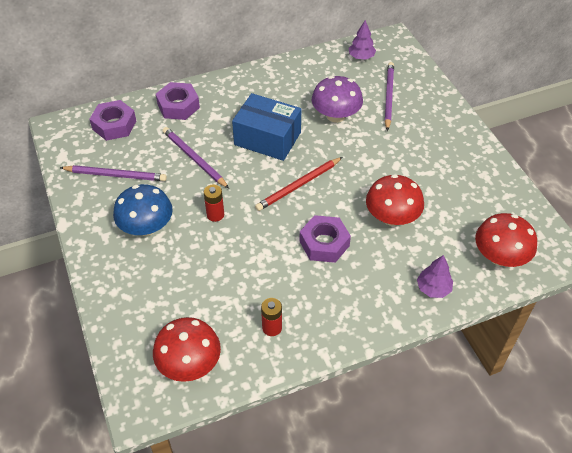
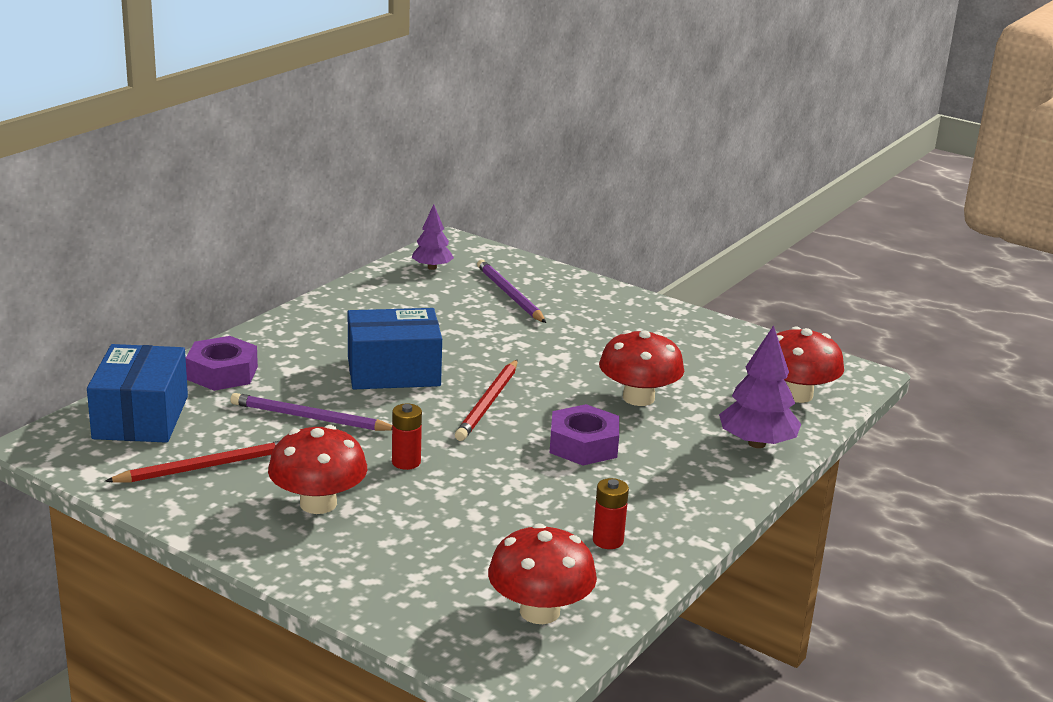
camera: 35 degrees left, 25 degrees down
(114, 125) = (141, 417): purple nut -> blue box
(116, 175) = (206, 466): purple pencil -> red pencil
(146, 227) = (318, 503): blue mushroom -> red mushroom
(336, 115) = (461, 328): purple mushroom -> none
(433, 288) = (757, 443): purple tree -> purple tree, size x1.57

